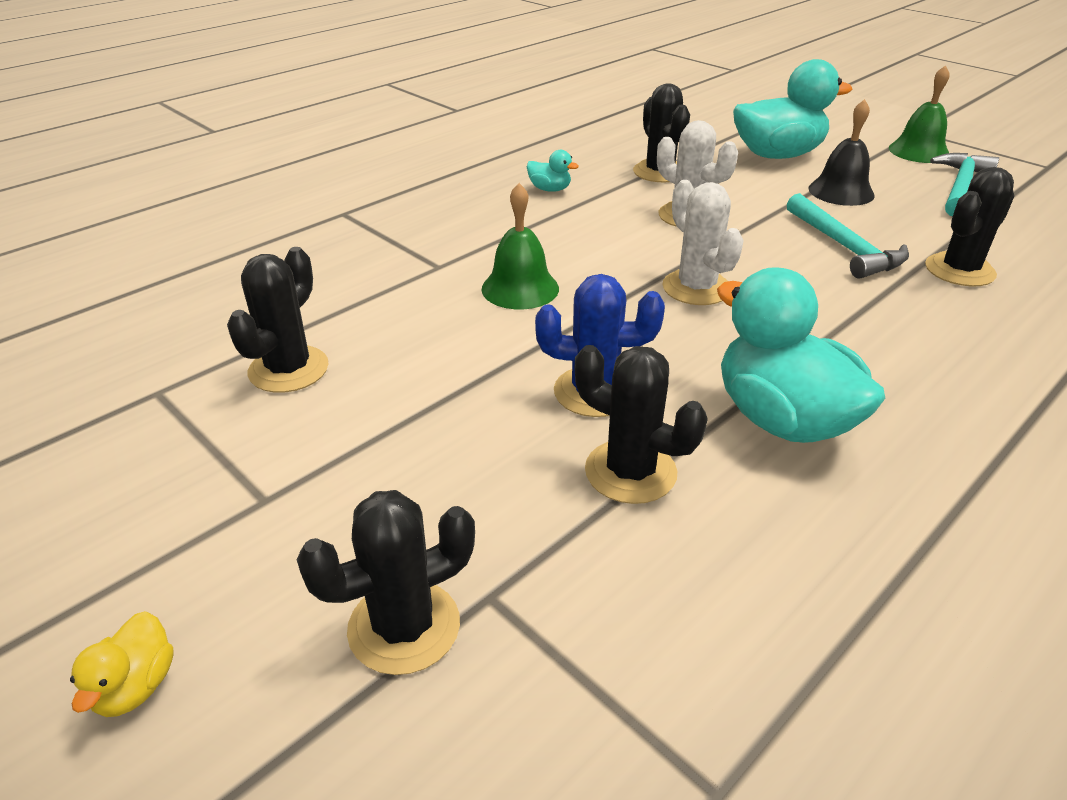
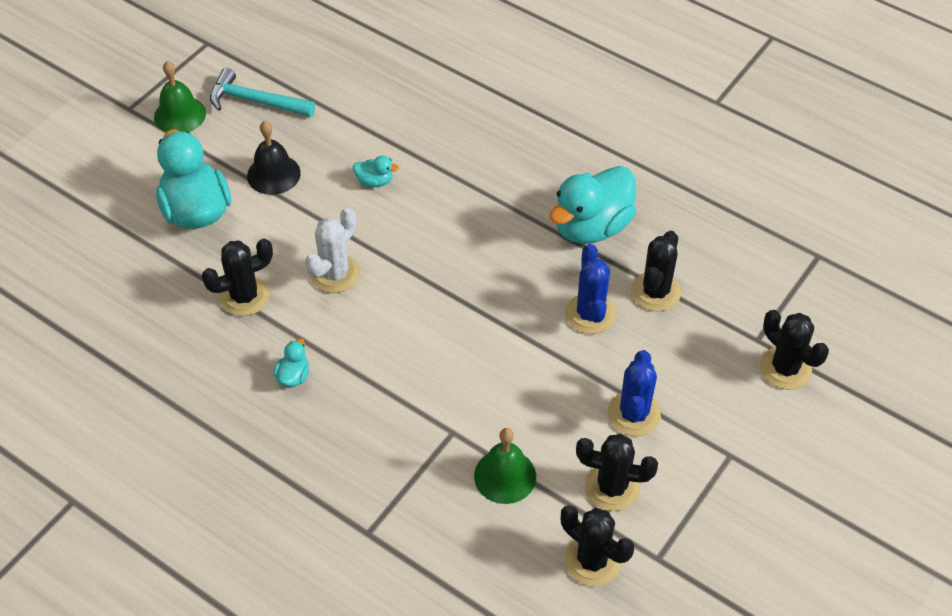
camera: 100 degrees left, 15 degrees up
(136, 686) = (852, 460): yellow duck -> none
(395, 407) = (634, 414): none -> blue cactus
(520, 288) = (475, 371): green bell -> green bell (505, 476)
(696, 288) = (453, 266): white cactus -> none
(844, 247) = (375, 181): turquoise hammer -> turquoise duck
(959, 270) = (399, 125): black cactus -> black cactus (592, 560)

